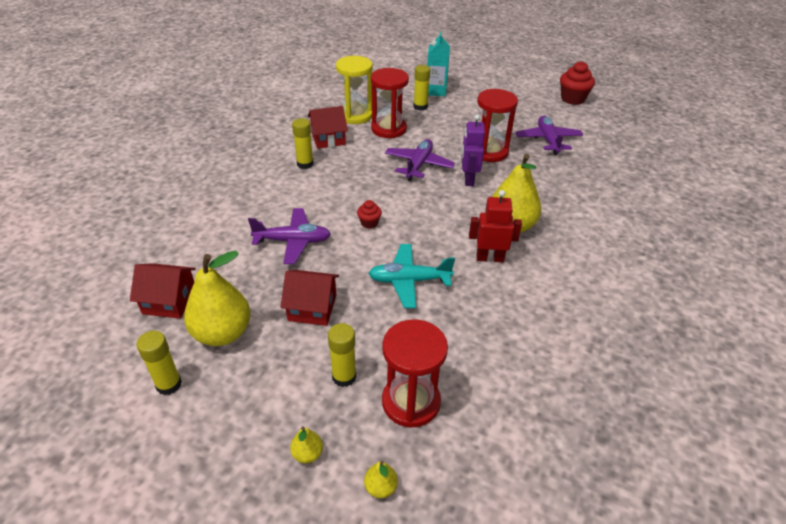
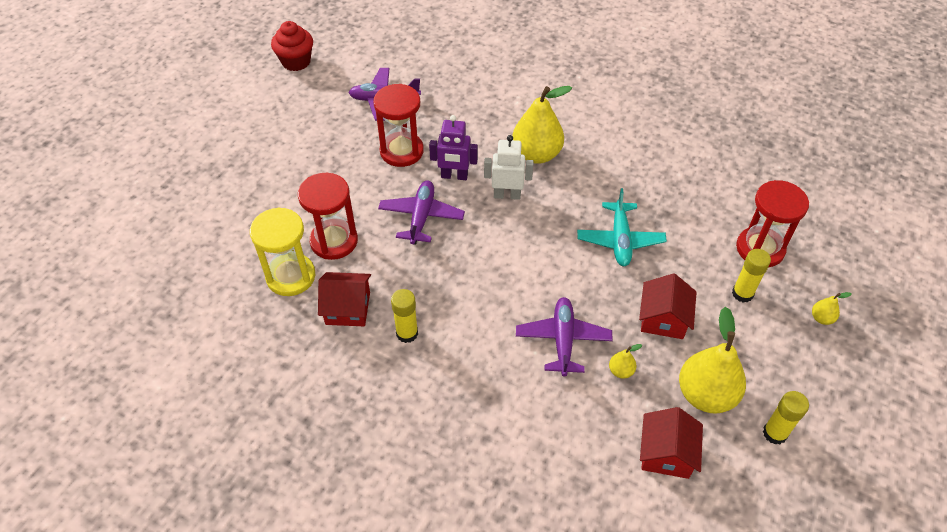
camera: 85 degrees left, 10 degrees up
(328, 139) = (348, 308): red house -> red house turned 75 degrees counterclockwise
(369, 223) = (531, 268): red cupcake -> none
(380, 487) = (838, 272): yellow pear -> yellow pear (621, 371)
(418, 165) = (421, 217): purple plane -> purple plane turned 75 degrees clockwise
(420, 107) = (282, 204): yellow glue stick -> none
(436, 91) = (242, 184): turquoise carton -> none
(453, 208) = (507, 195): none -> white robot
(490, 258) = (584, 176): red robot -> none

